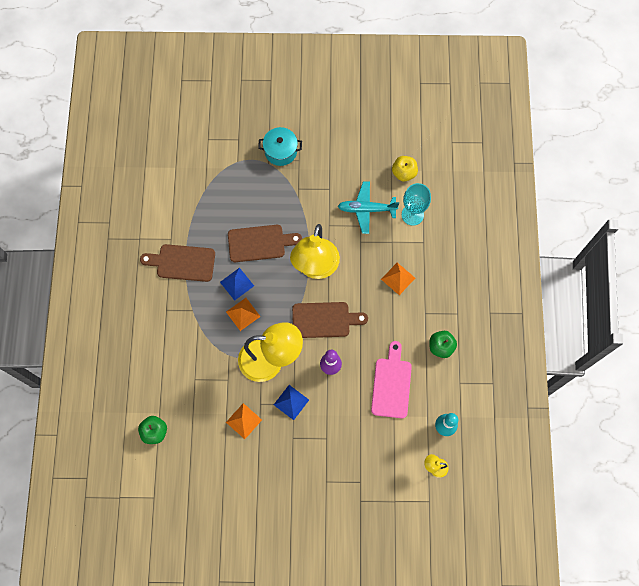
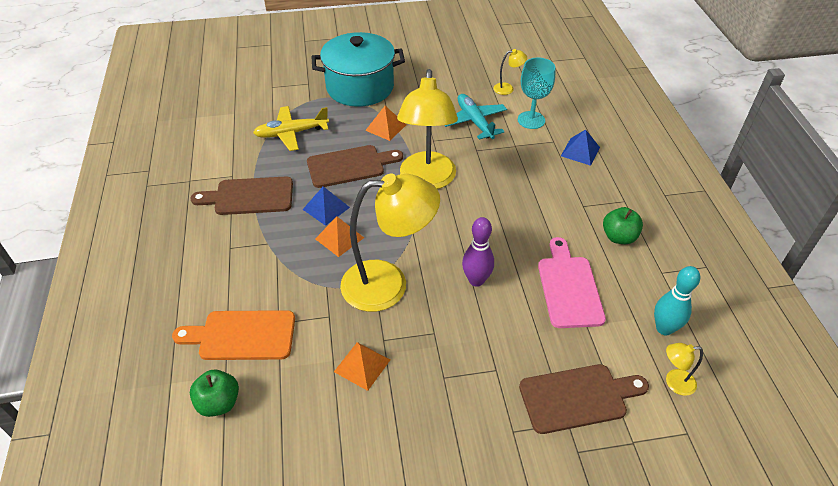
camera: 10 degrees left, 25 degrees down
(171, 385) = (242, 335): none -> orange cutting board
(219, 199) = (291, 133): none -> yellow plane
(280, 151) = (360, 87): turquoise pot -> turquoise pot, size x1.76
(291, 402) = (430, 330): blue pyramid -> blue pyramid (580, 151)
(324, 320) = (453, 230): brown cutting board -> brown cutting board (578, 398)
(366, 209) = (475, 122): turquoise plane -> turquoise plane turned 75 degrees clockwise
(398, 278) = (535, 177): orange pyramid -> orange pyramid (386, 127)
(404, 173) = (508, 88): yellow apple -> yellow lamp

